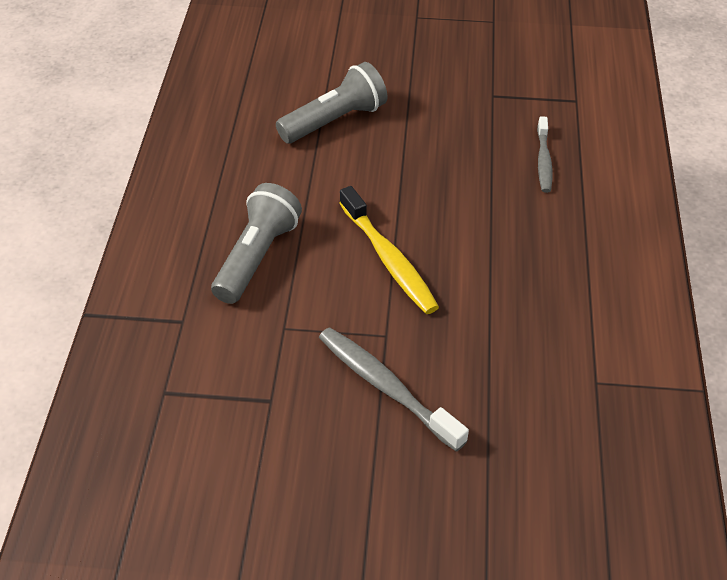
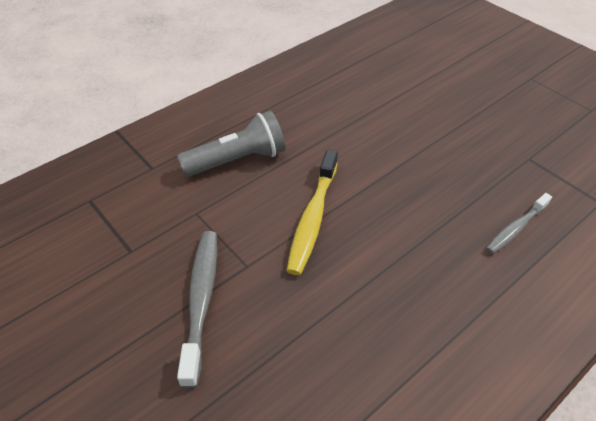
camera: 45 degrees right, 0 degrees up
(335, 121) = (390, 110): grey flashlight -> none

